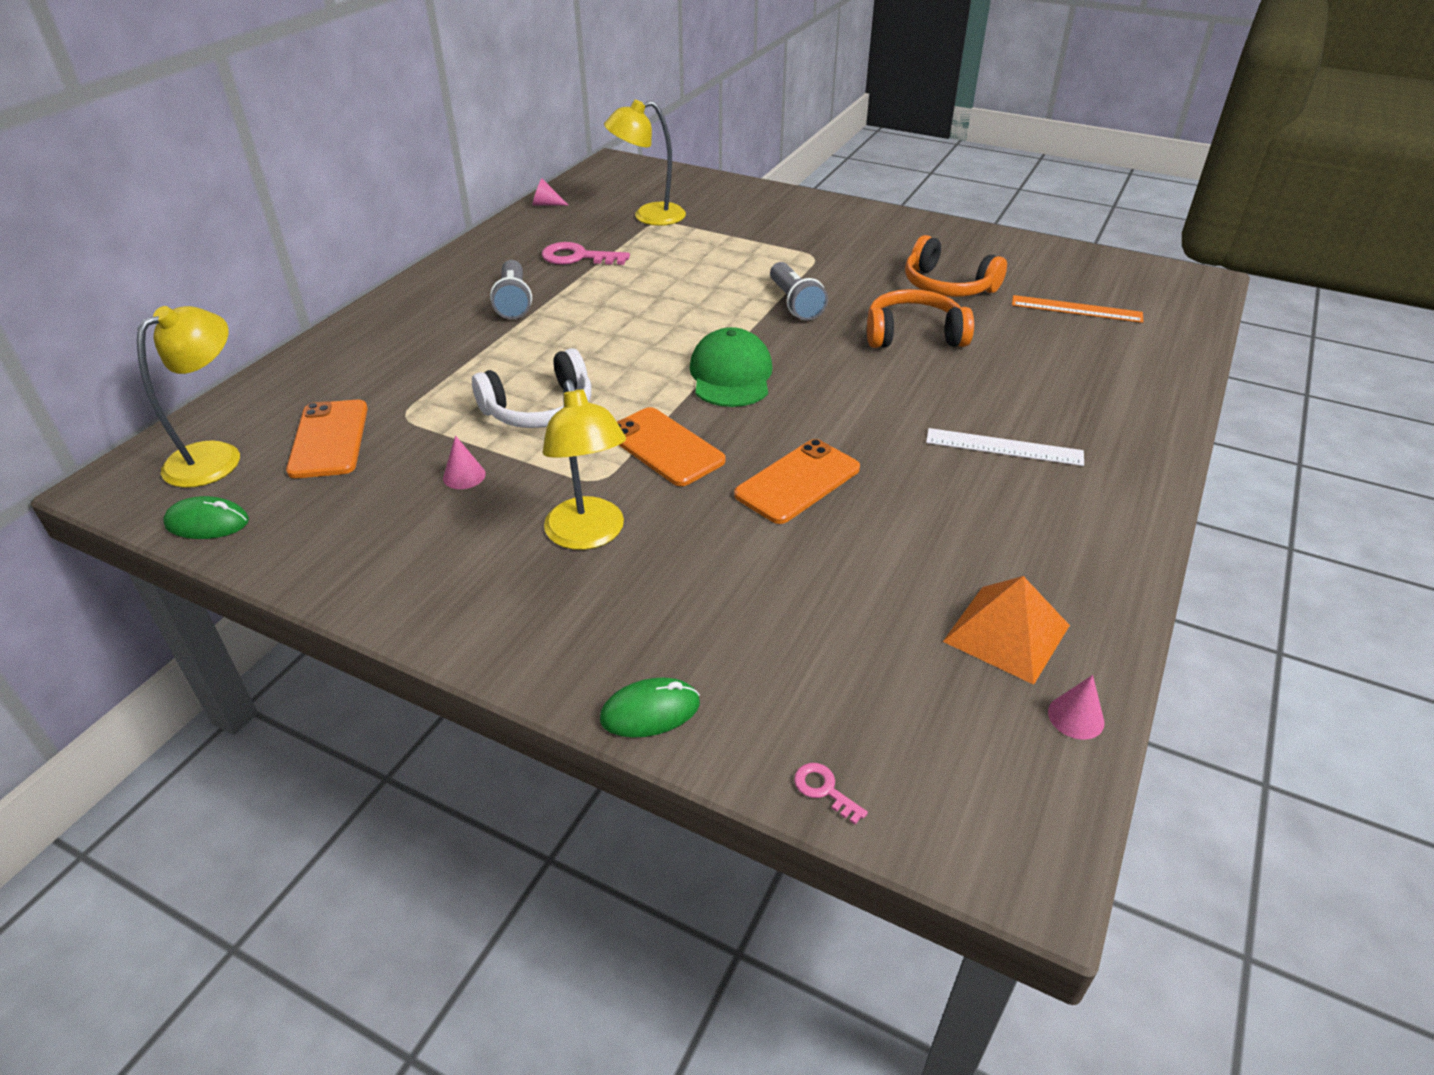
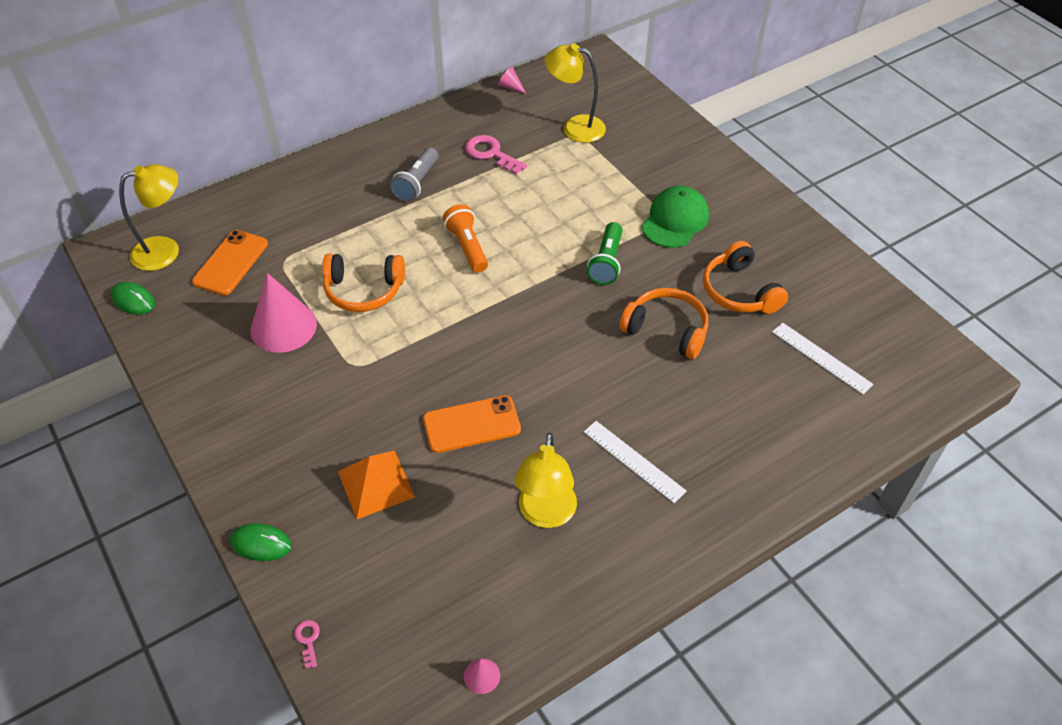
camera: 30 degrees right, 10 degrees up
(464, 476) = (283, 327): pink cone -> pink cone, size x2.31
(540, 409) = (364, 290): white headphones -> orange headphones
(589, 535) = (318, 406): yellow lamp -> yellow lamp (545, 514)
(629, 335) = (467, 247): none -> orange flashlight
(665, 447) = (414, 357): orange phone -> none
(731, 375) = (505, 313): green cap -> green cap (675, 220)
(795, 303) = (606, 262): grey flashlight -> green flashlight
(1006, 633) = (496, 600): orange pyramid -> orange pyramid (375, 484)
(1076, 309) = (821, 357): orange ruler -> white ruler

